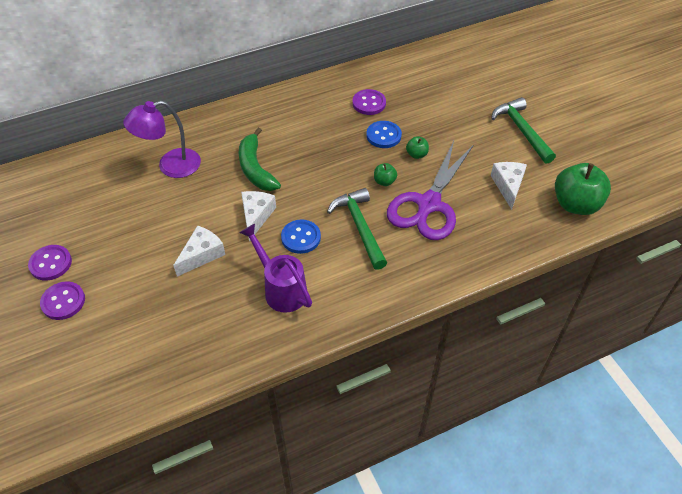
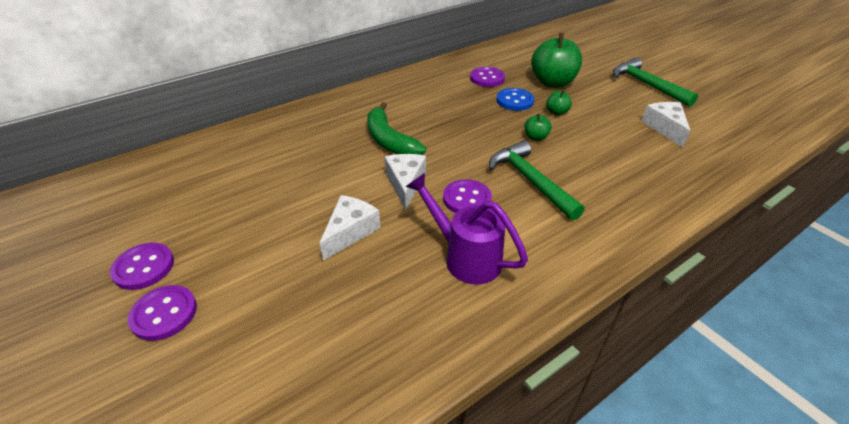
camera: 10 degrees left, 10 degrees down
(170, 166) = (290, 148): purple lamp -> none
(301, 237) = (467, 199): blue button -> purple button
(428, 204) = (594, 152): purple scissors -> none
(575, 204) = (743, 136): green apple -> green apple (552, 82)

